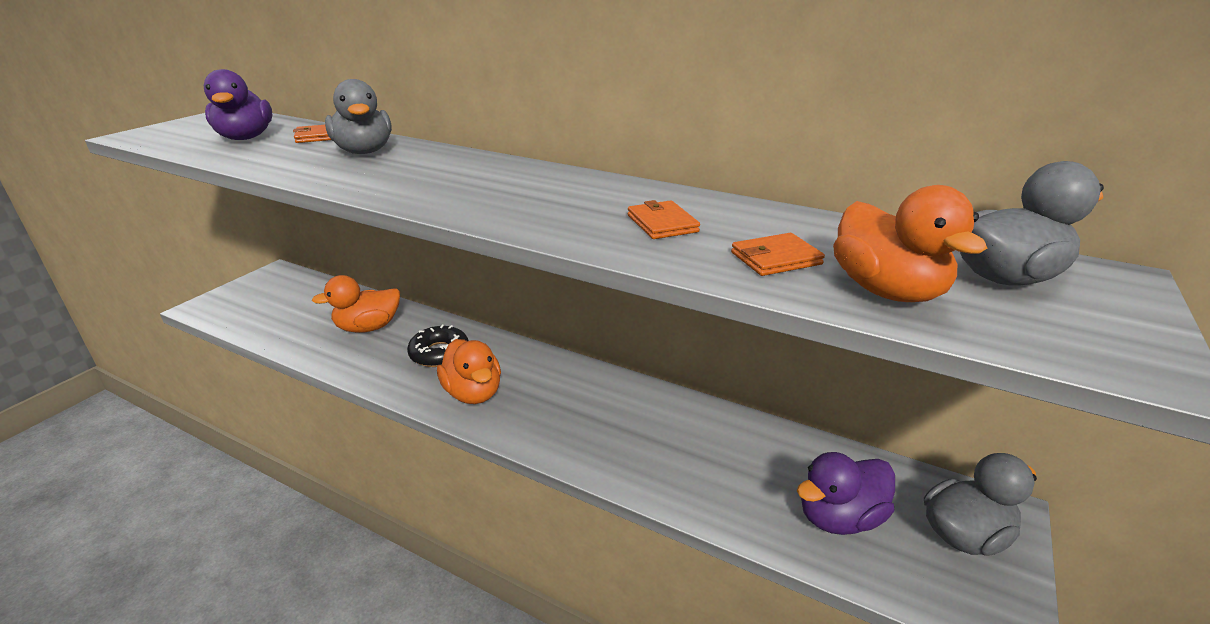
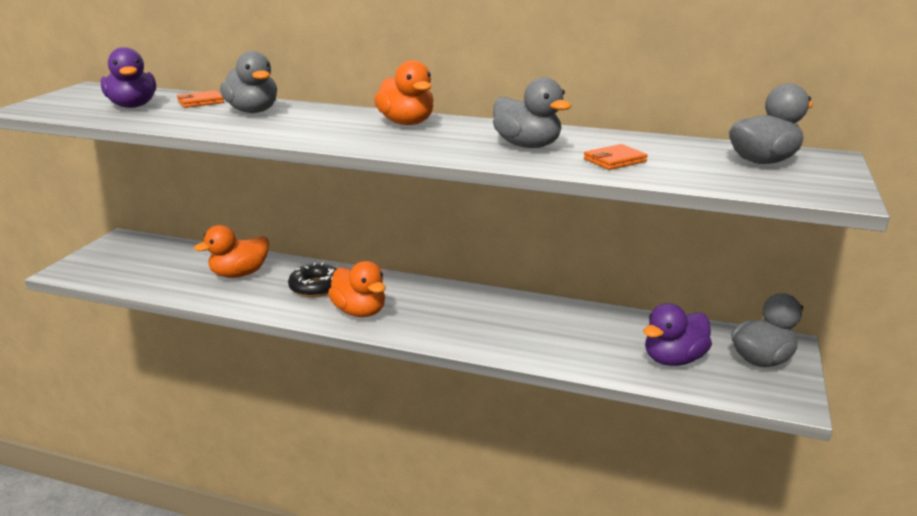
camera: 10 degrees left, 5 degrees down
(662, 223) = (527, 146): orange wallet -> grey duck
(887, 291) = (691, 172): orange duck -> orange duck (406, 123)

